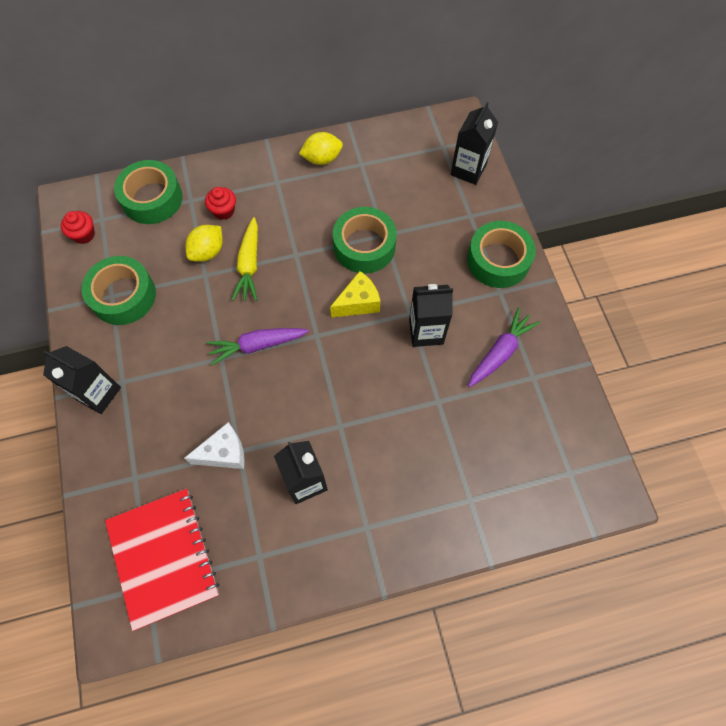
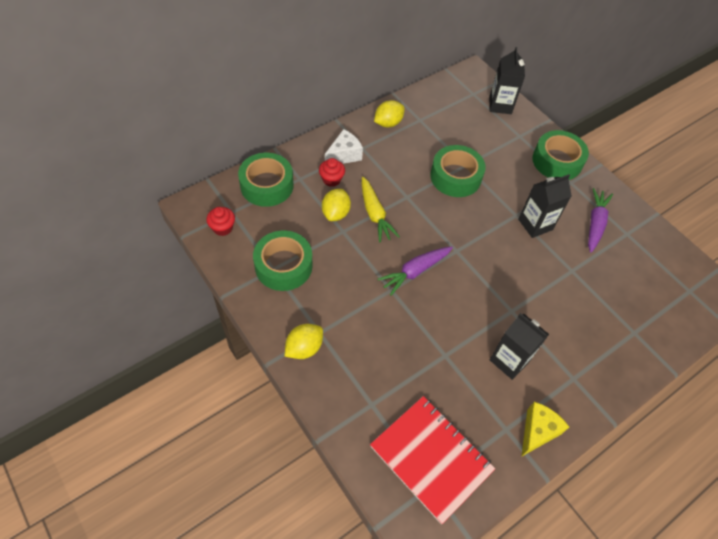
camera: 25 degrees left, 10 degrees down
(98, 393) = (304, 348): black carton -> yellow lemon
(224, 453) = (434, 360): white cheese -> white cheese (344, 155)
(358, 303) = (474, 218): yellow cheese -> yellow cheese (537, 431)

